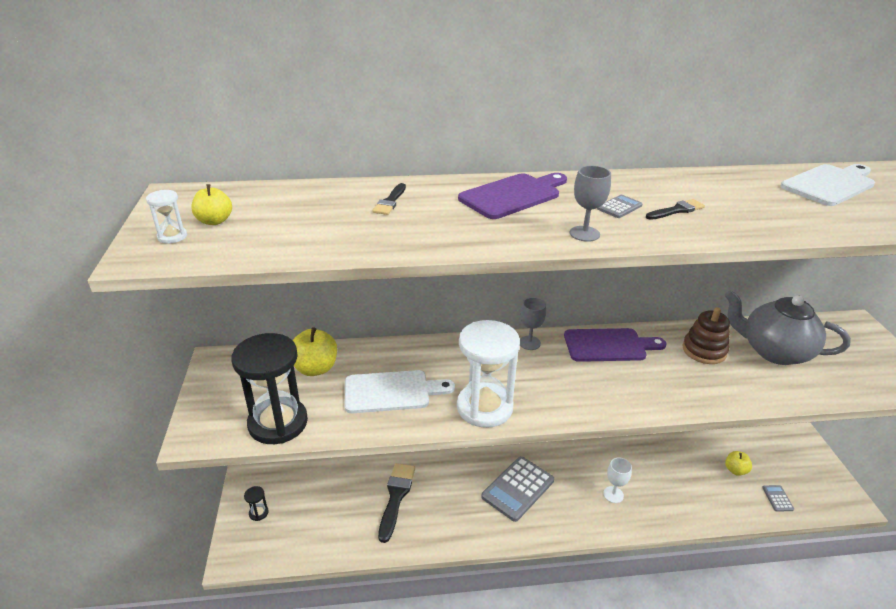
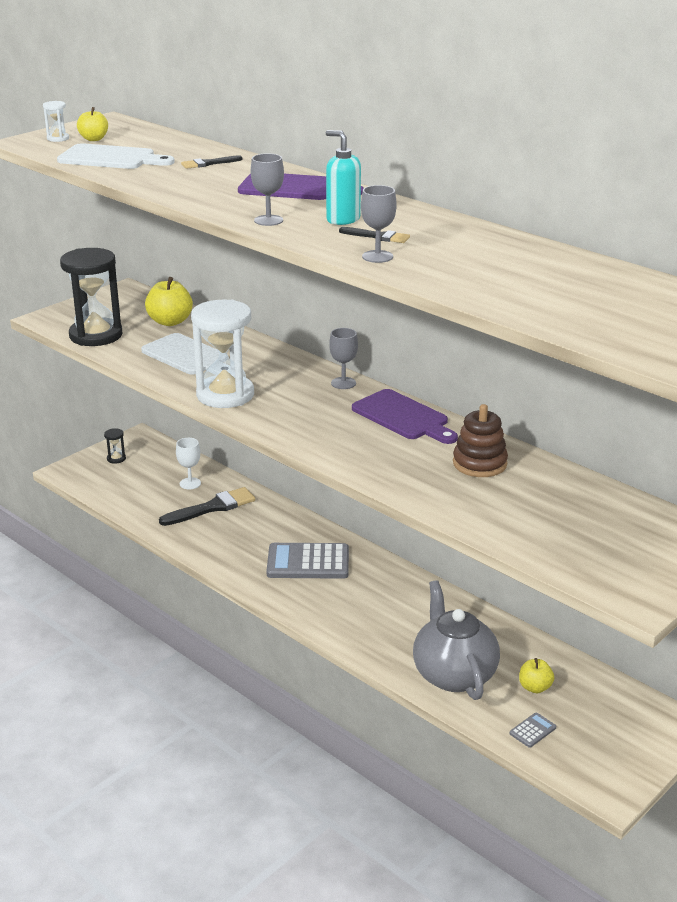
camera: 50 degrees right, 5 degrees down
(613, 494) = (378, 618): white goblet -> white goblet (190, 483)
(619, 207) = (343, 219): grey calculator -> turquoise soap dispenser
(726, 227) = (377, 256): none -> grey goblet
(774, 351) = (548, 500): grey teapot -> grey teapot (453, 674)
(830, 184) = (581, 277): white cutting board -> white cutting board (111, 158)

